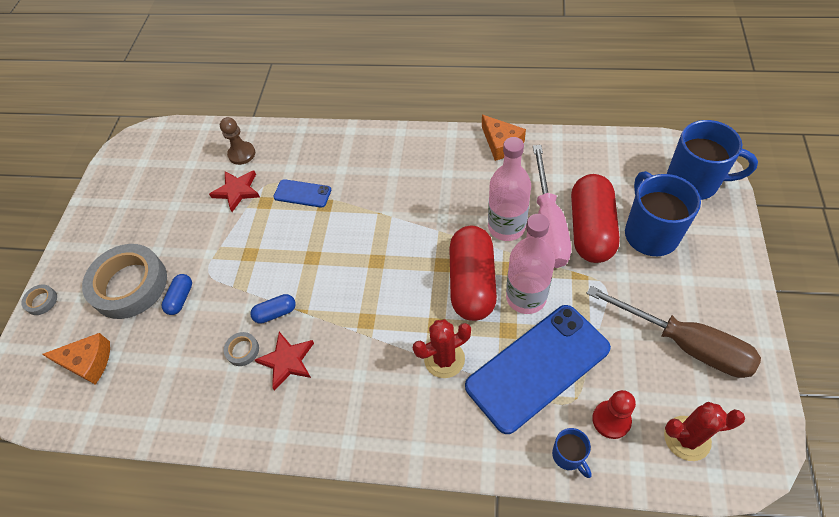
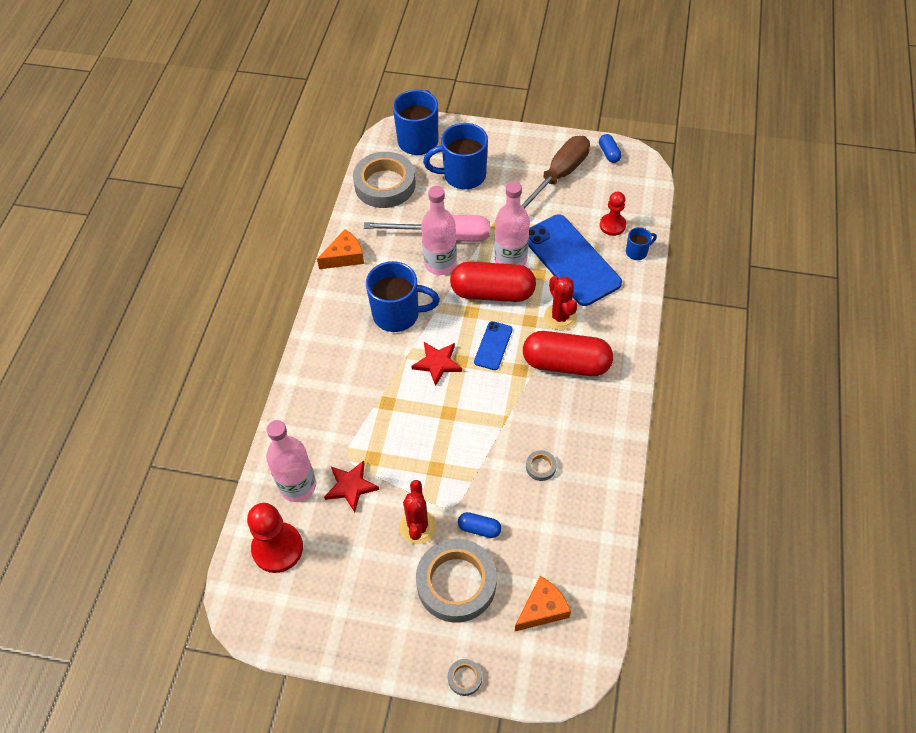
camera: 90 degrees left, 0 degrees up
(88, 362) = (542, 609): orange cheese -> orange cheese turned 45 degrees clockwise
(186, 152) = (277, 548): none -> red pawn
(242, 154) = (297, 486): brown pawn -> pink bottle
(275, 313) = (505, 441): blue capsule -> blue capsule (609, 153)
(287, 361) = (554, 430): red star -> red star (437, 363)
(302, 194) = (368, 423): blue phone -> blue phone (493, 346)
(431, 198) = (398, 314): none -> blue mug
(590, 229) = (453, 210): red capsule -> red capsule (566, 364)
(612, 161) = (385, 184): none -> grey tape
(687, 438) = (626, 190): red cactus -> red cactus (418, 527)

